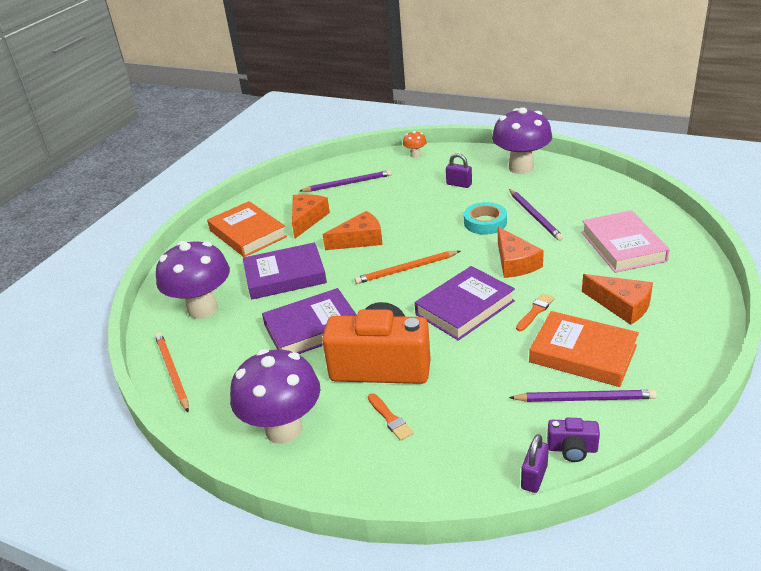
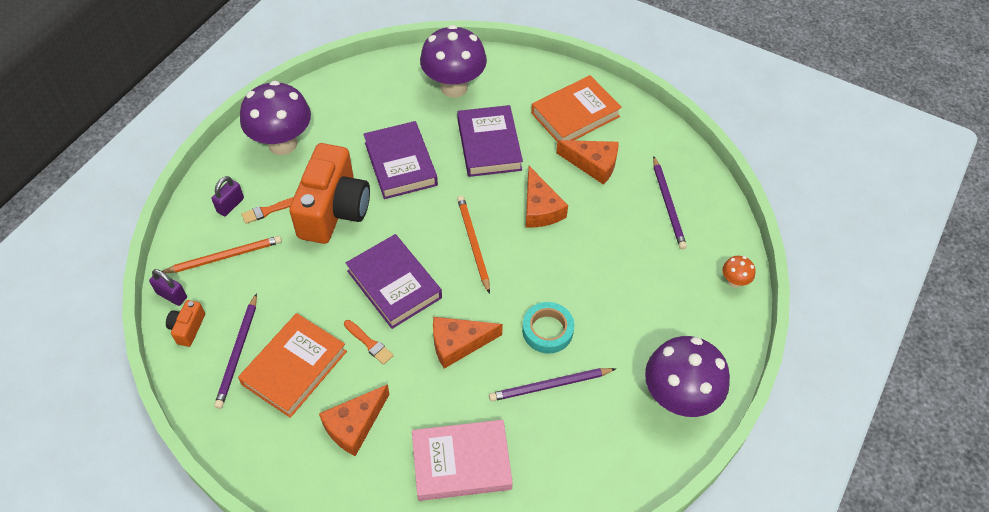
camera: 90 degrees right, 20 degrees up
(172, 372) = (373, 74): orange pencil -> orange pencil (225, 256)
(459, 184) = (645, 318): purple padlock -> purple padlock (230, 205)
(572, 449) = (187, 328): purple camera -> orange camera

